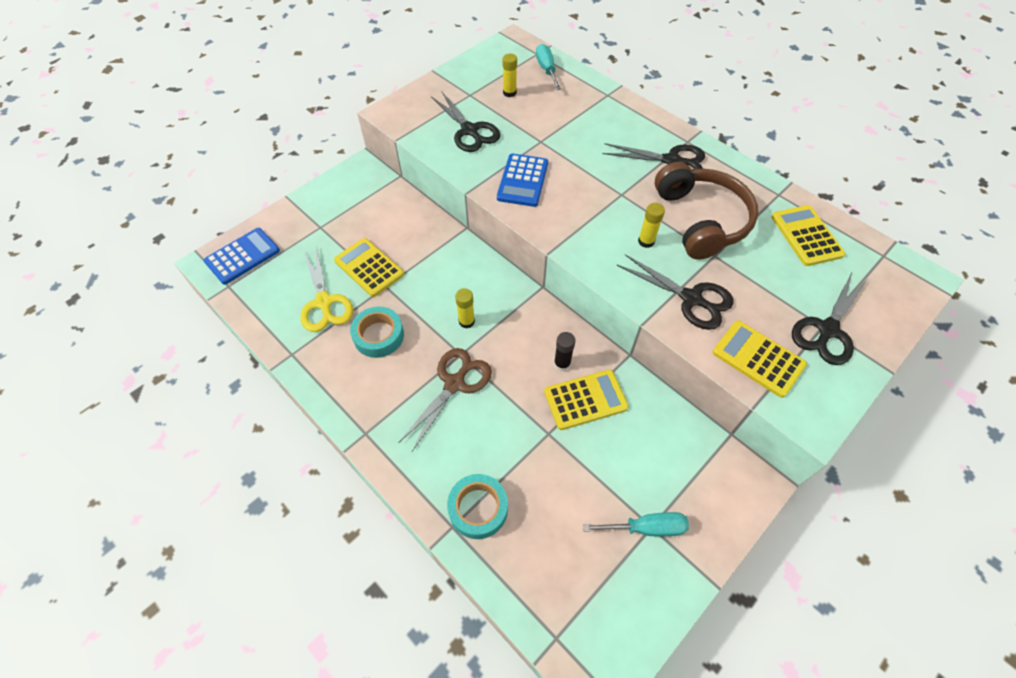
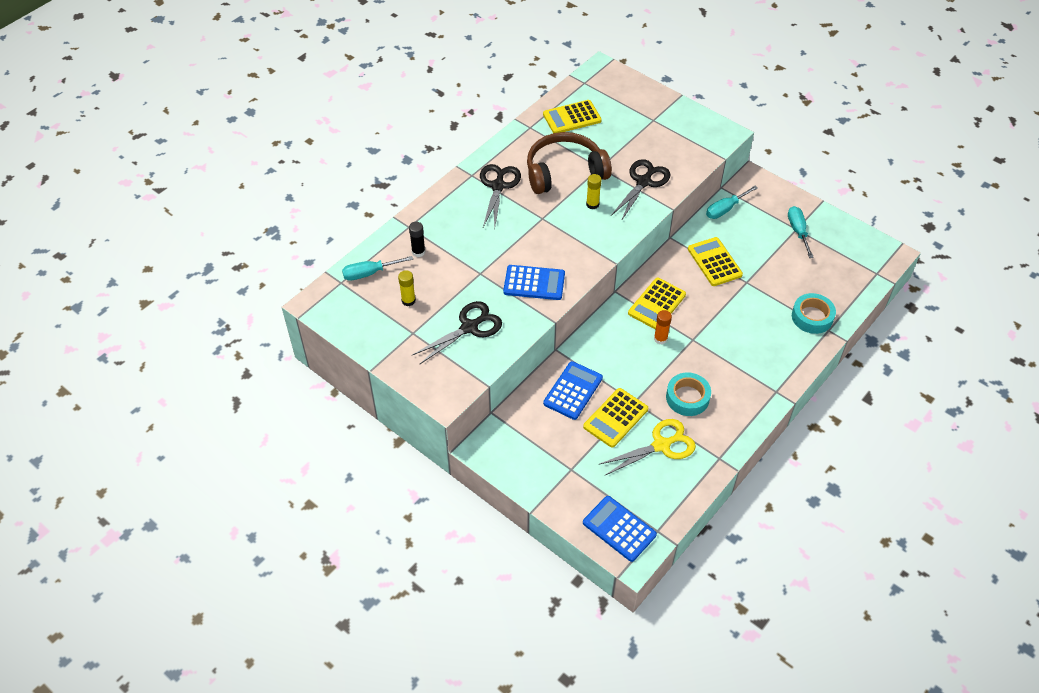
camera: 95 degrees left, 5 degrees down
(411, 236) = (573, 391): none -> blue calculator
(455, 384) = (720, 340): brown scissors -> none
(466, 321) = (660, 339): yellow glue stick -> orange glue stick
(562, 364) = (687, 276): black glue stick -> black glue stick (418, 252)
(686, 431) = (725, 209): none -> turquoise screwdriver
(758, 358) = (687, 153): yellow calculator -> yellow calculator (656, 304)
(827, 330) = (656, 118): black scissors -> none

